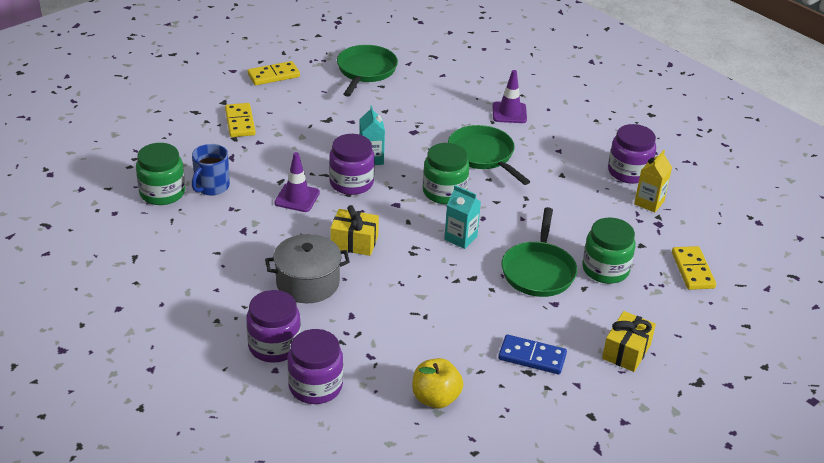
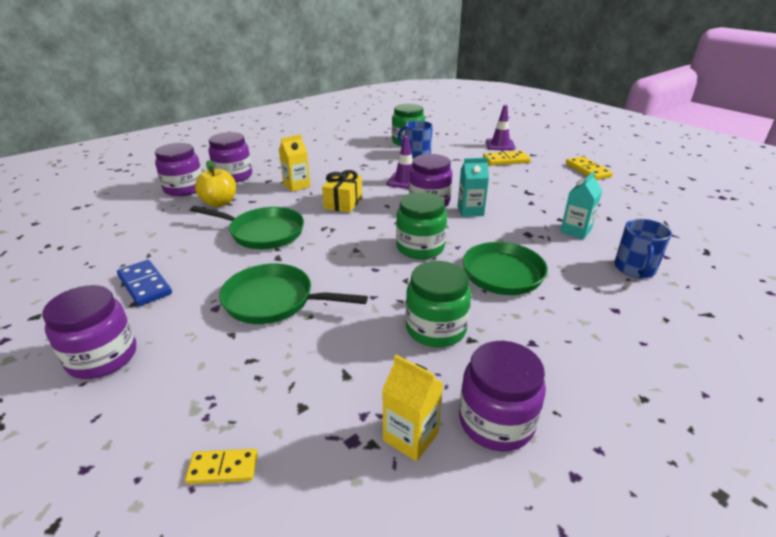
camera: 95 degrees right, 5 degrees down
(307, 283) = (296, 186): grey pot -> yellow carton
(365, 71) = (631, 210): green pan -> green pan (263, 233)
(435, 398) = (134, 232): yellow apple -> yellow apple (219, 203)
(460, 238) = (341, 253): turquoise carton -> turquoise carton (575, 231)
(463, 92) = (635, 269): none -> blue mug
(509, 113) = (608, 303): purple traffic cone -> purple traffic cone (500, 145)
(532, 357) = (144, 285): blue domino -> blue domino turned 60 degrees counterclockwise
(605, 269) = (259, 358): green jar -> green jar (436, 328)
(626, 351) = (102, 357): yellow gift -> purple jar
(692, 270) = (223, 468): yellow domino -> yellow domino, size x0.64

